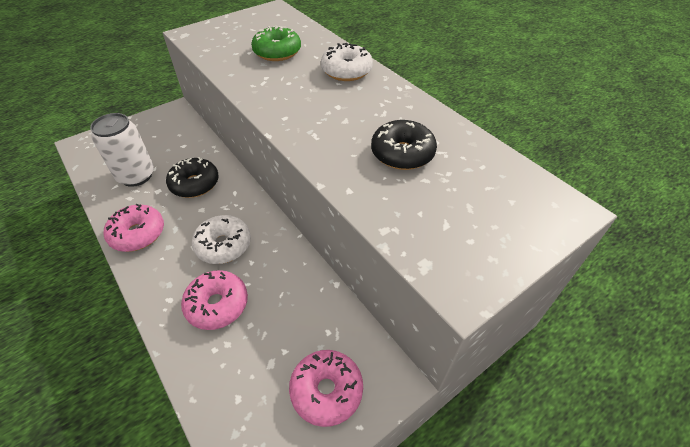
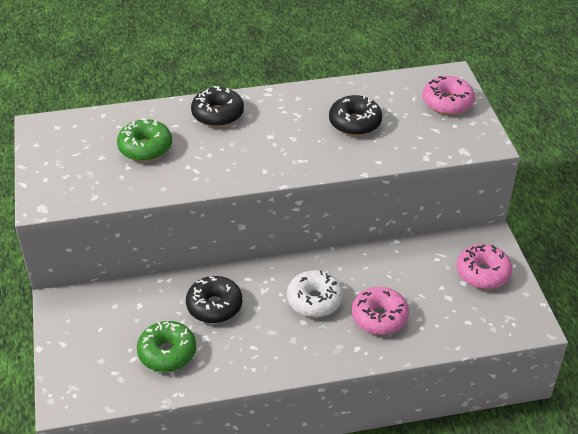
camera: 65 degrees left, 5 degrees down
(136, 176) = (167, 352): white can -> green donut
(138, 234) = (262, 361): pink donut -> pink donut (447, 102)
(346, 71) = (217, 114): white donut -> black donut

